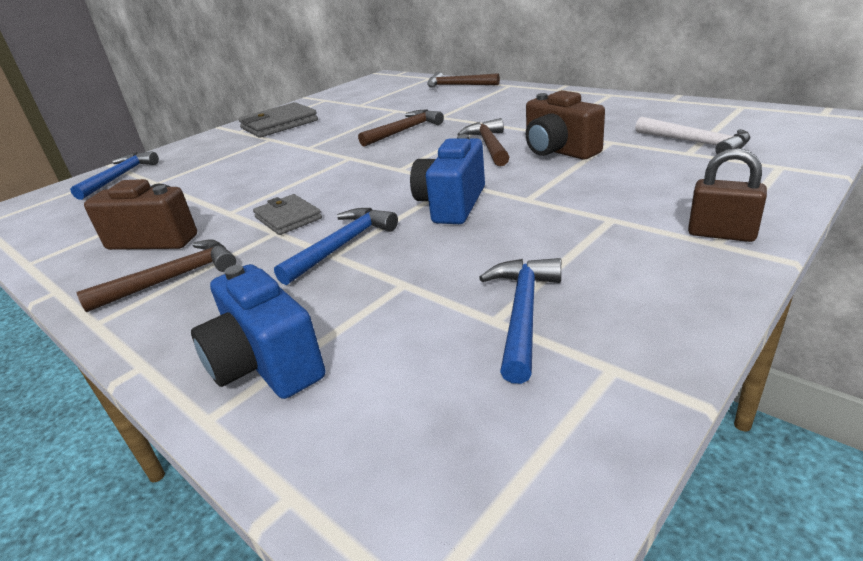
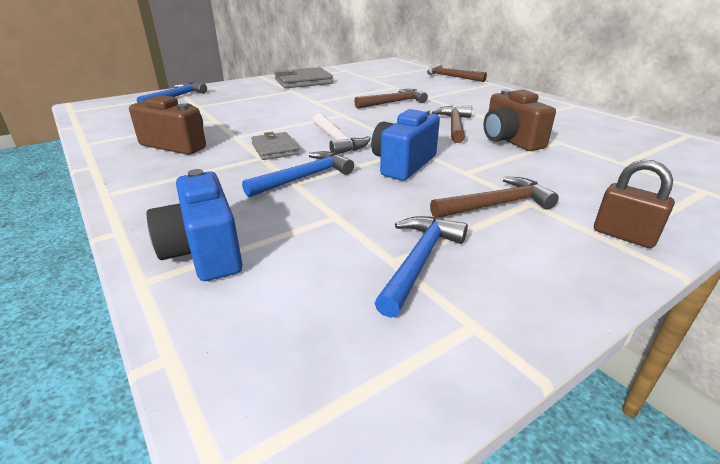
camera: 10 degrees right, 0 degrees up
(172, 279) = (172, 175): brown hammer -> brown hammer (496, 205)
(695, 143) = (633, 156): white hammer -> white hammer (337, 140)

